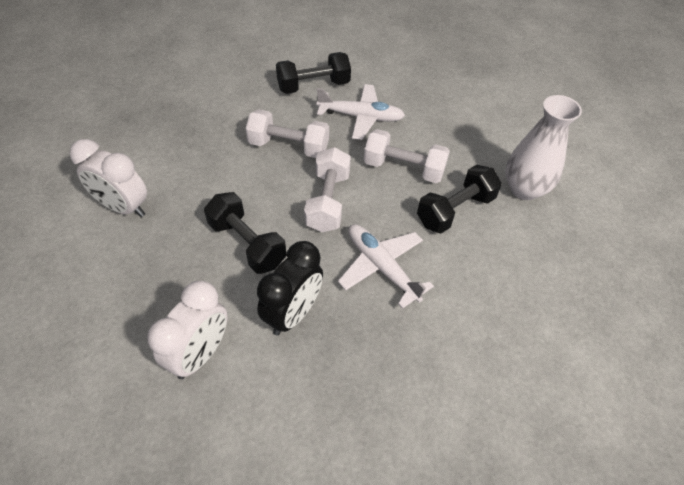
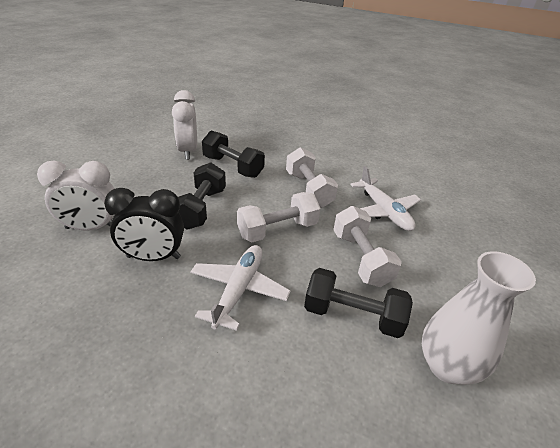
camera: 55 degrees right, 15 degrees down
(313, 86) = (381, 176): black dumbbell -> black dumbbell (233, 167)

